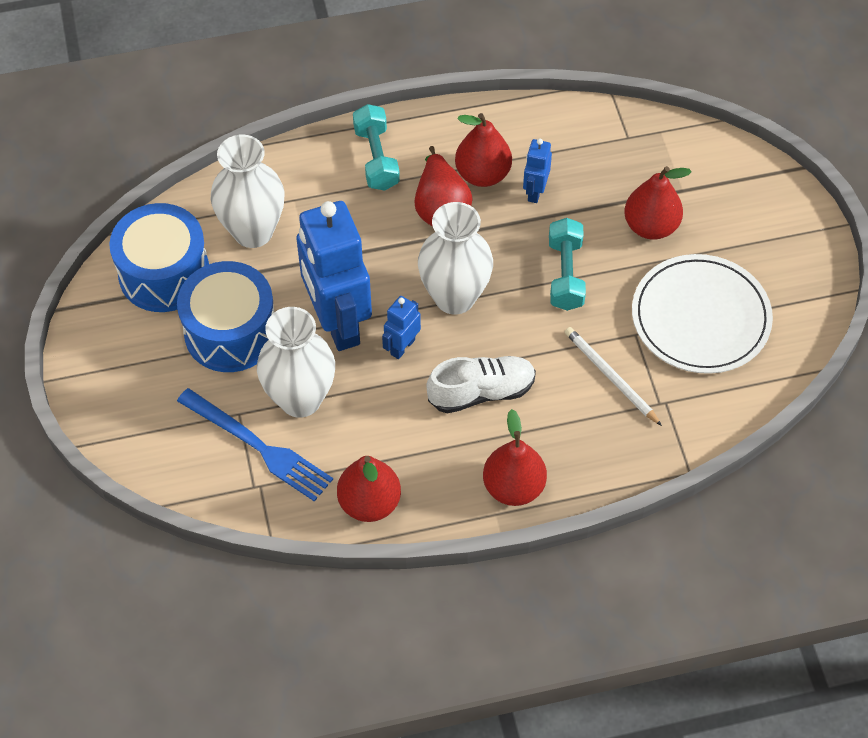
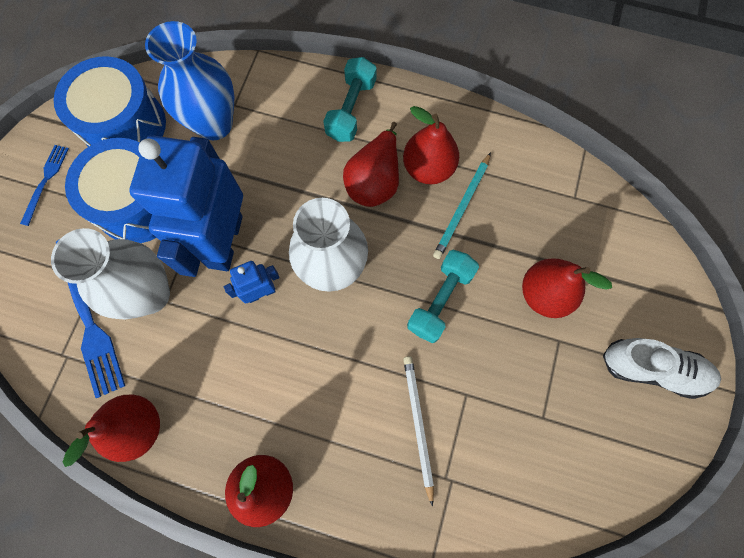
camera: 30 degrees right, 15 degrees up
(122, 358) = (45, 181): none -> blue fork
(253, 231) = (214, 124): white vase -> blue vase
(481, 392) = (298, 374): white shoe -> white shoe (652, 369)
(535, 192) = (462, 207): blue robot -> turquoise pencil
(700, 317) = (536, 411): white plate -> none

